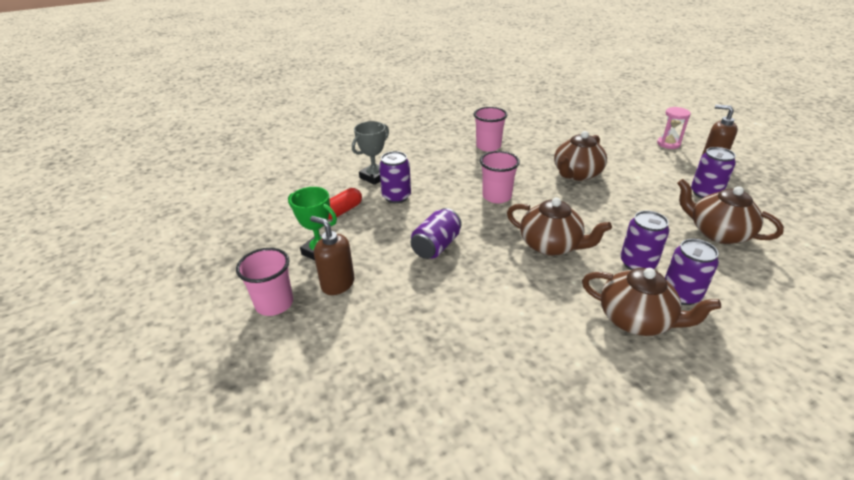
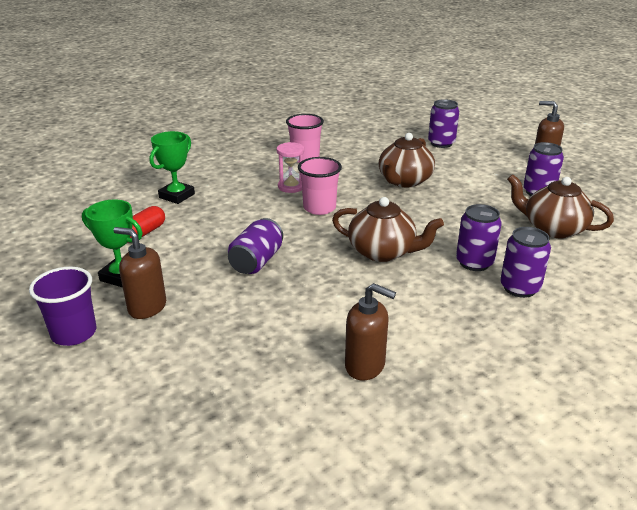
camera: 10 degrees left, 5 degrees down
(274, 304) = (74, 333): pink cup -> purple cup
(374, 177) = (177, 196): grey trophy -> green trophy
(396, 197) = (205, 215): purple can -> purple can (441, 143)
(525, 364) = (365, 366): none -> brown soap dispenser
(636, 320) = (477, 315): brown teapot -> none
(668, 144) = (498, 147): pink hourglass -> pink hourglass (291, 187)

